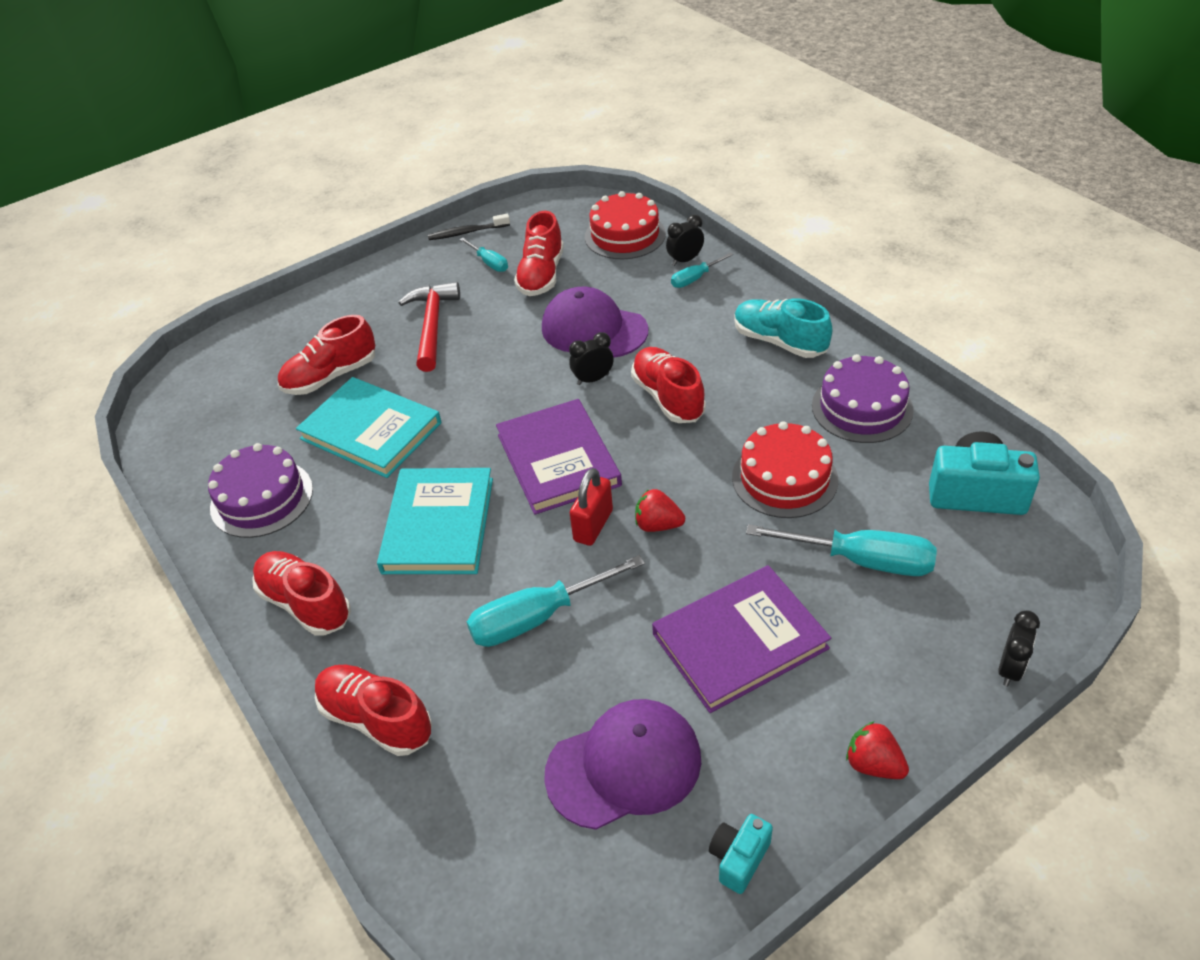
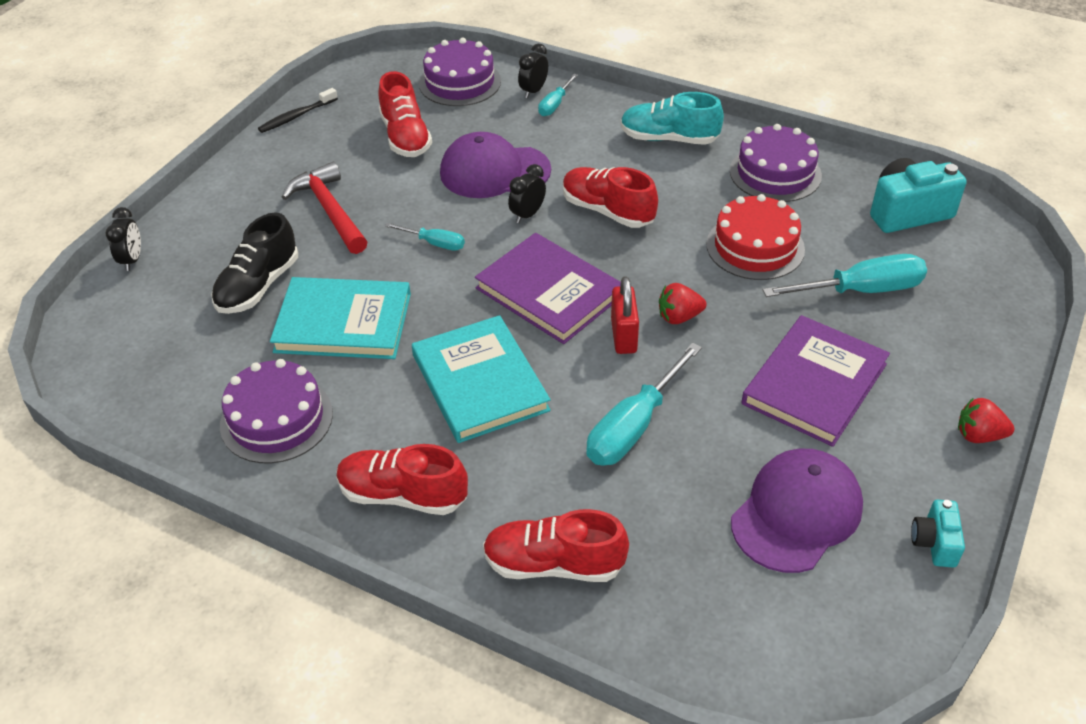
camera: 30 degrees left, 0 degrees up
(331, 376) = (258, 286): red shoe -> black shoe
(489, 263) = (343, 139): turquoise screwdriver -> turquoise screwdriver (435, 243)
(625, 235) = (459, 82): red cake -> purple cake
(1010, 669) = (1021, 331): black clock -> black clock (132, 260)

